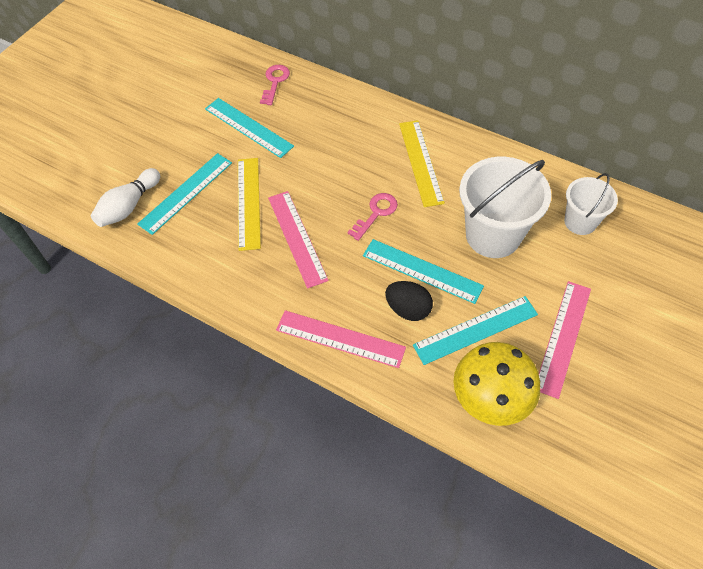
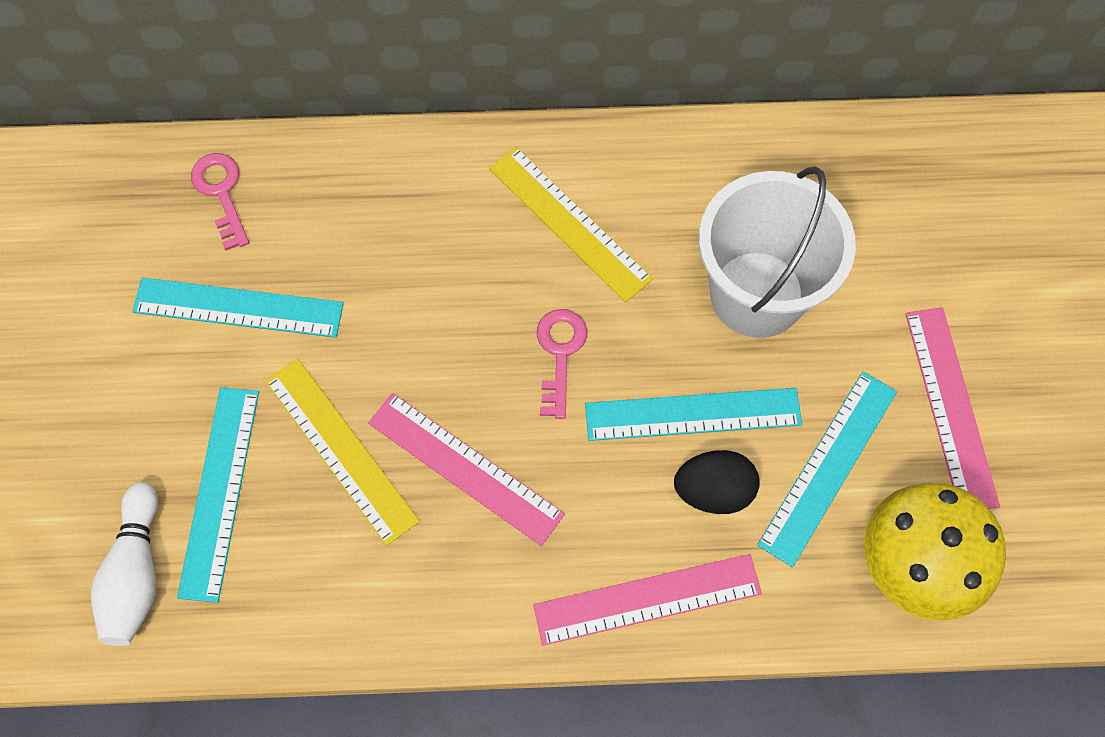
camera: 35 degrees left, 10 degrees up
(580, 222) = (864, 202): white bucket -> none

